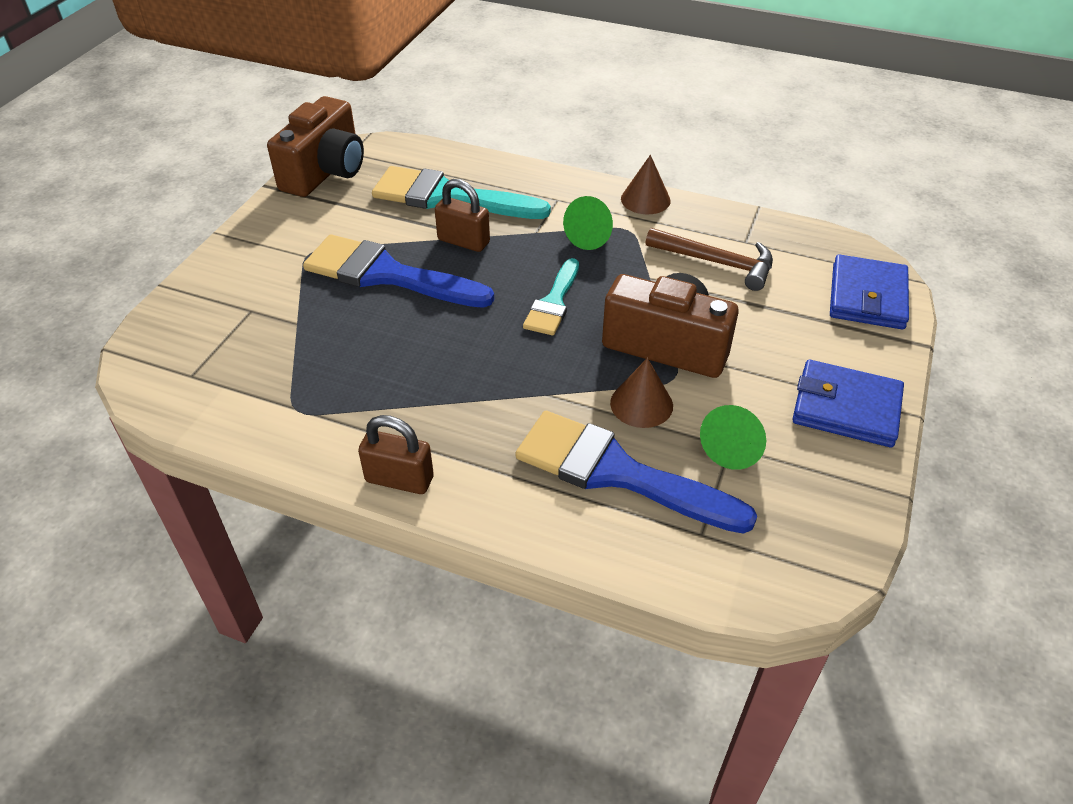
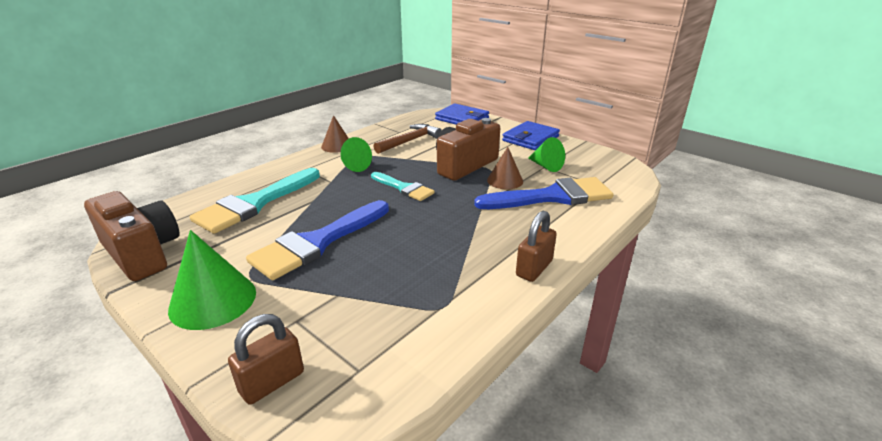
camera: 70 degrees left, 15 degrees down
(266, 247) = (213, 300): none -> green cone
(463, 241) = (312, 206): brown padlock -> brown padlock (272, 382)
(617, 472) = (552, 197): blue brush -> blue brush turned 150 degrees counterclockwise

